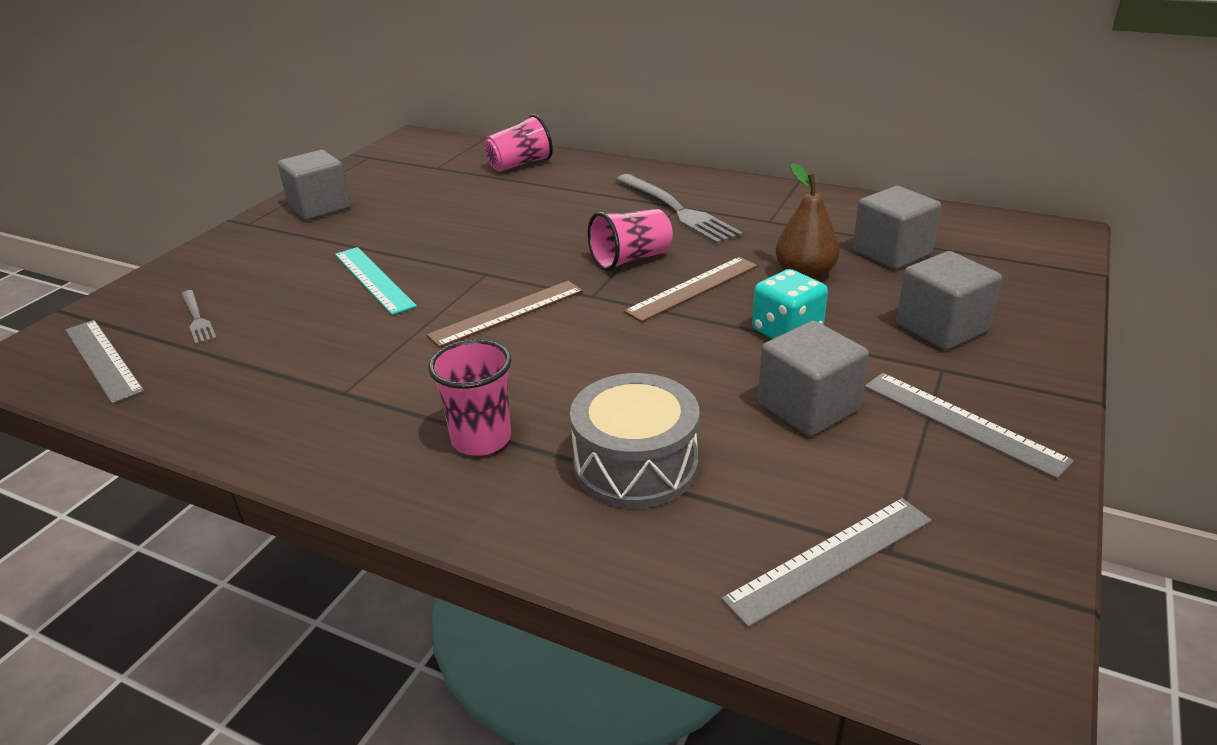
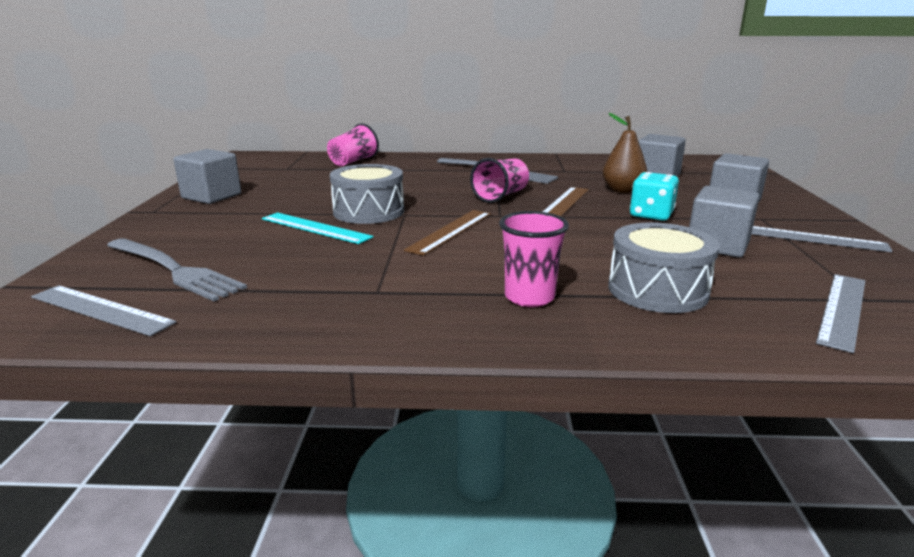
camera: 25 degrees left, 10 degrees down
(197, 319) = (174, 270): grey fork -> grey fork, size x1.94
(452, 262) = (368, 212): none -> grey drum

